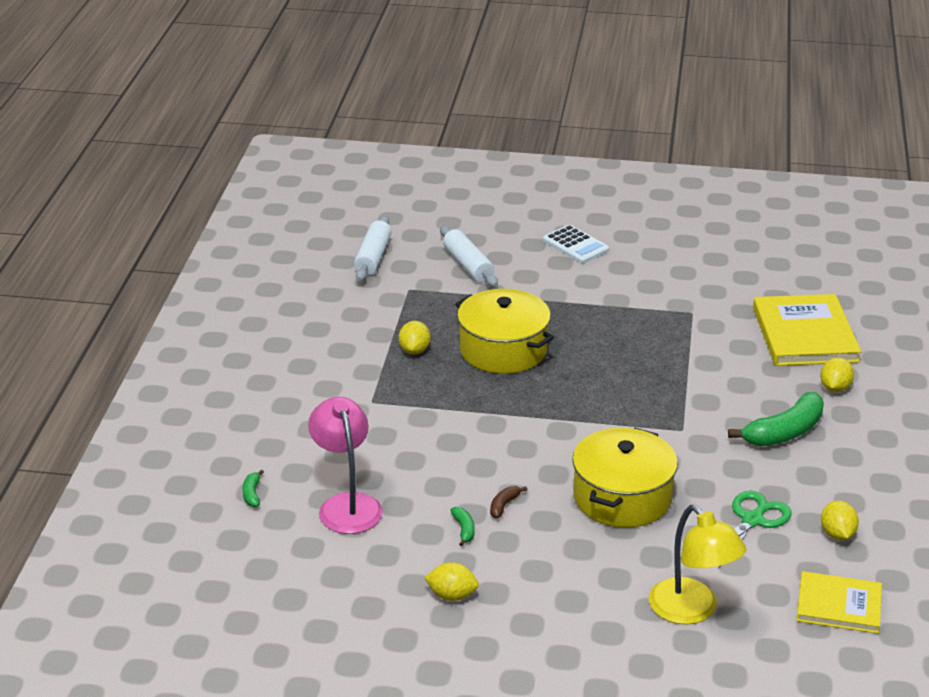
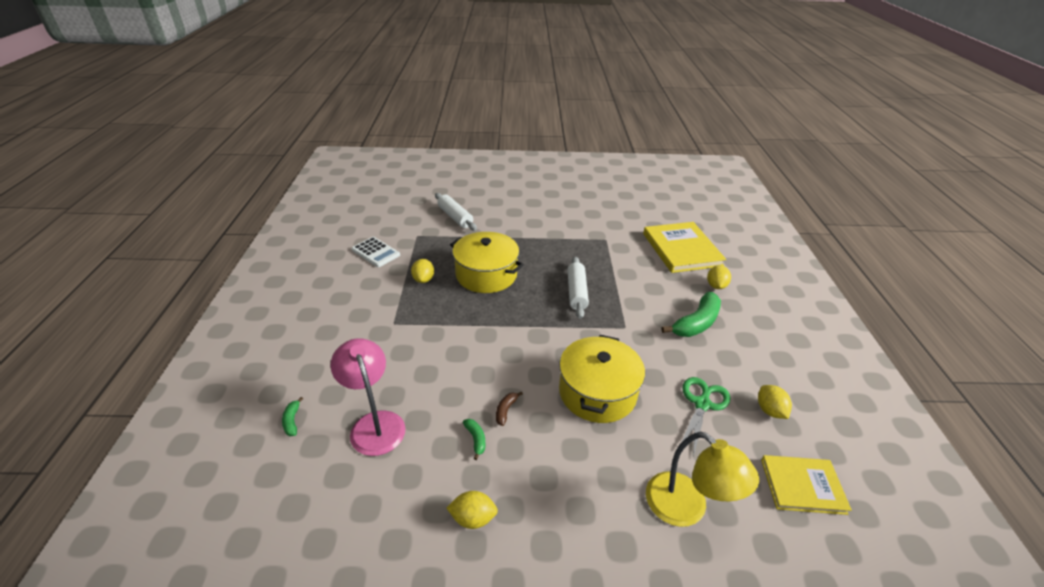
camera: 10 degrees left, 5 degrees up
(373, 257) = (392, 216): white rolling pin -> white rolling pin (577, 292)
(575, 245) = (522, 201): white calculator -> white calculator (376, 252)

